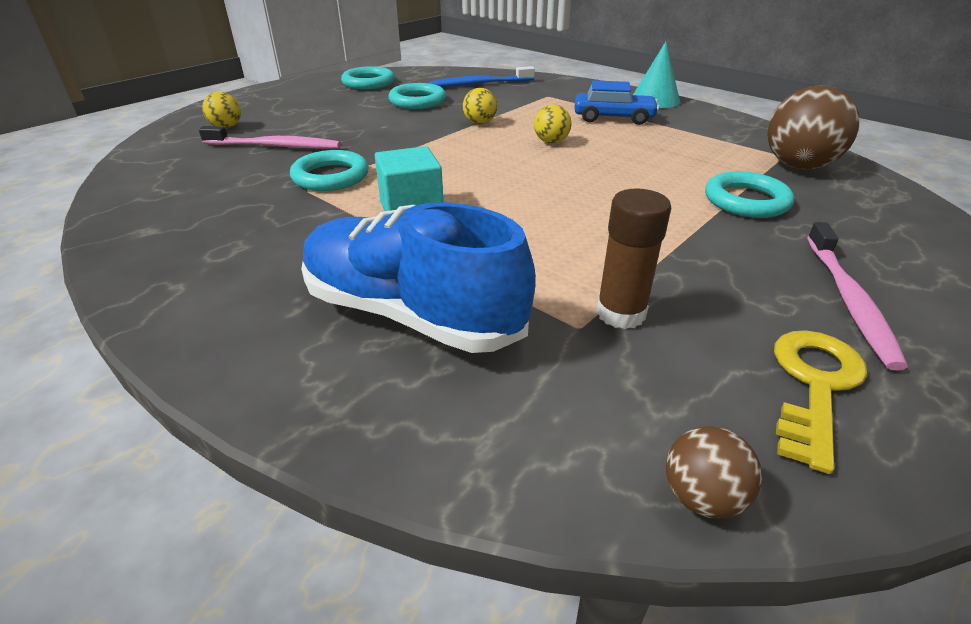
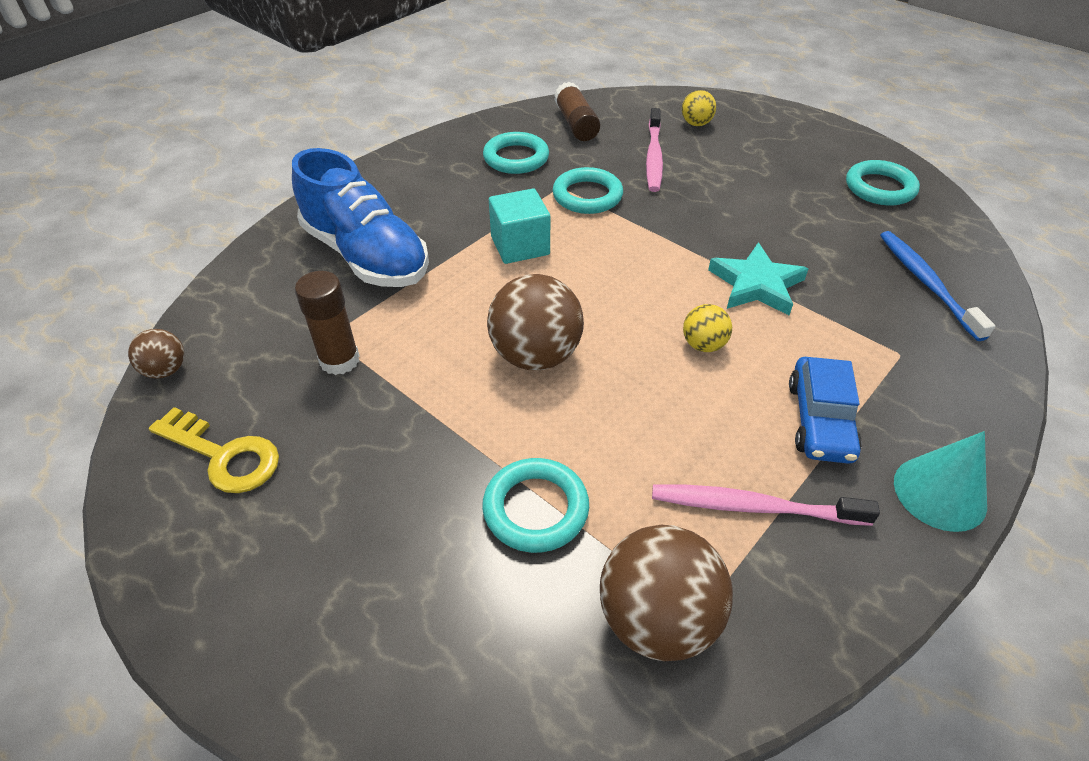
camera: 90 degrees right, 10 degrees up
(173, 180) = (576, 124): none -> brown glue stick
(411, 314) = (366, 255): blue shoe -> blue shoe turned 105 degrees clockwise
(417, 101) = (822, 231): turquoise ring -> turquoise ring (516, 158)
(480, 123) = (756, 284): yellow ball -> turquoise star
(580, 201) = (535, 355): none -> brown ball
(849, 300) = (316, 528): pink toothbrush -> pink toothbrush (753, 507)

